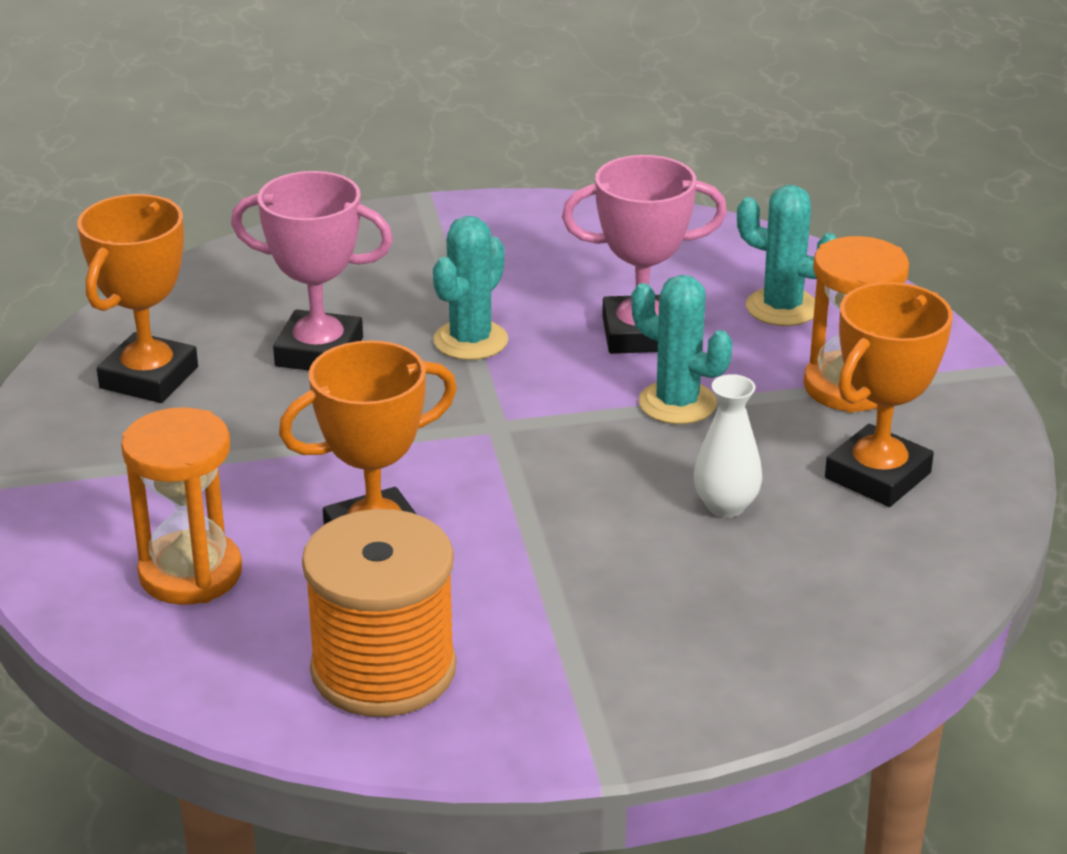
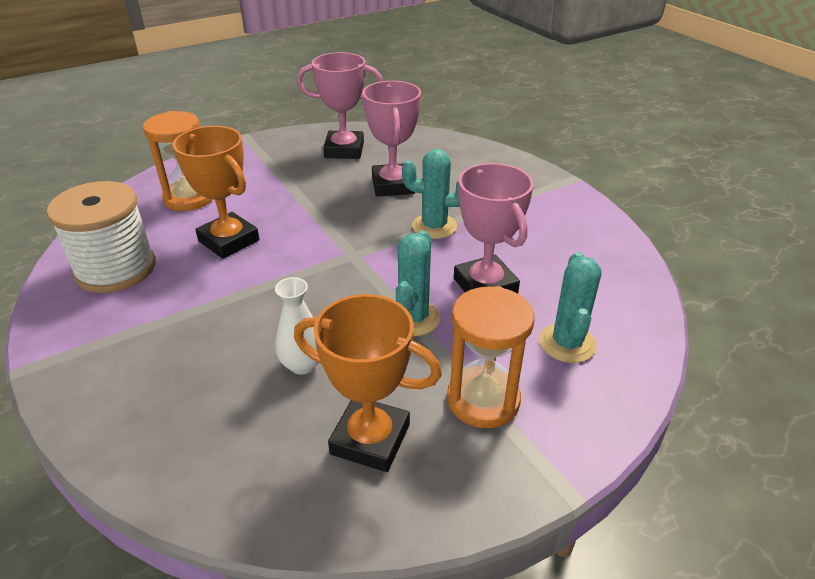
camera: 70 degrees right, 5 degrees up
(149, 378) = (344, 150): orange trophy -> pink trophy
(383, 670) = (116, 269): orange spool -> white spool

